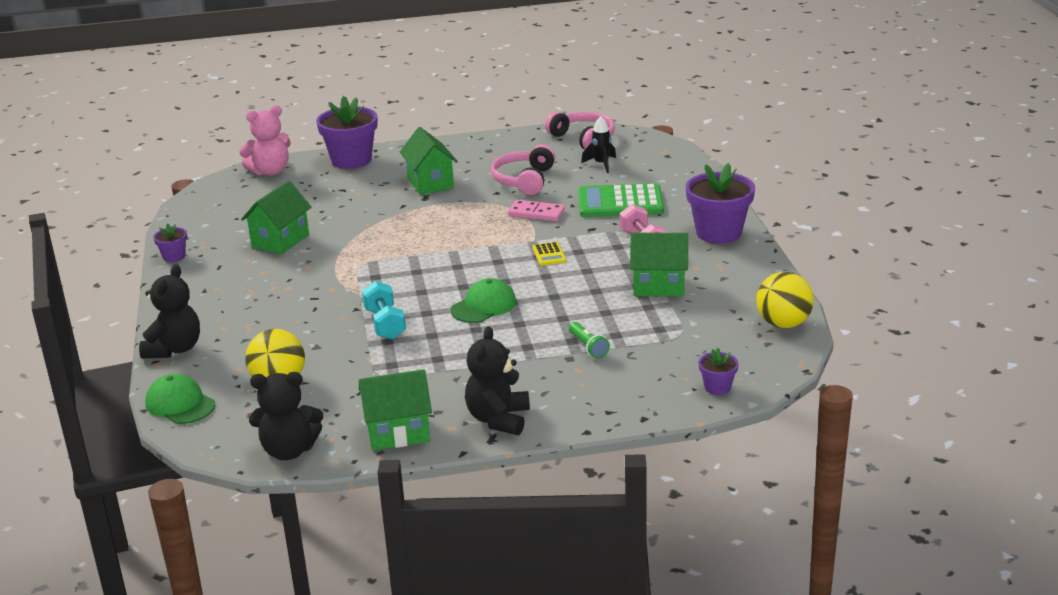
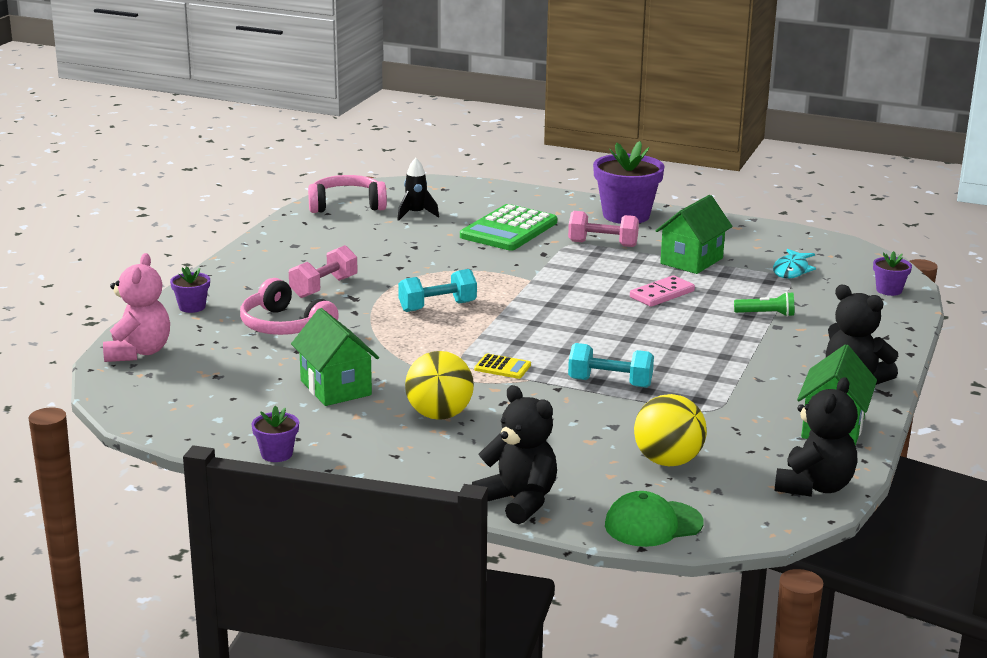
camera: 60 degrees left, 5 degrees down
(351, 160) = (192, 307): purple flower pot -> purple flower pot, size x0.48
(430, 183) = (324, 287): green house -> pink dumbbell
(444, 227) = (437, 307): none -> turquoise dumbbell
(483, 306) = (633, 333): green cap -> none
(524, 180) = (393, 250): pink headphones -> pink headphones (285, 326)
(536, 213) = (474, 264): pink domino -> pink domino (662, 294)
(549, 254) = (569, 282): yellow calculator -> yellow calculator (502, 367)
(700, 332) = (791, 270): none -> turquoise fish
(783, 324) = (813, 241): yellow ball -> yellow ball (439, 415)

